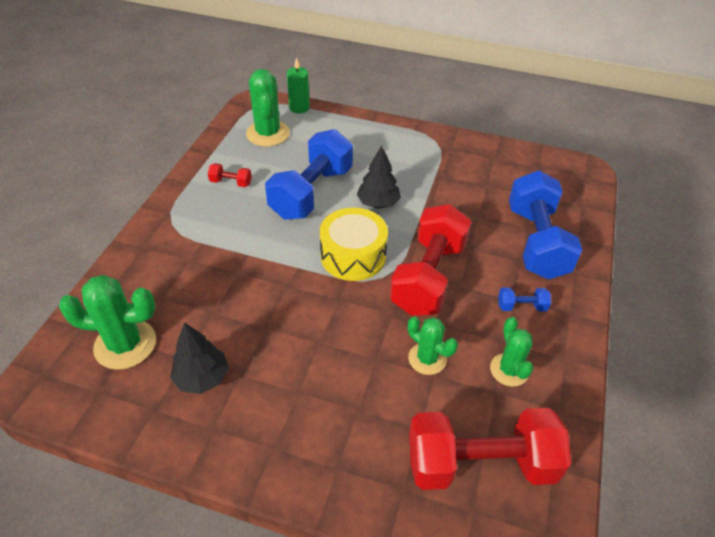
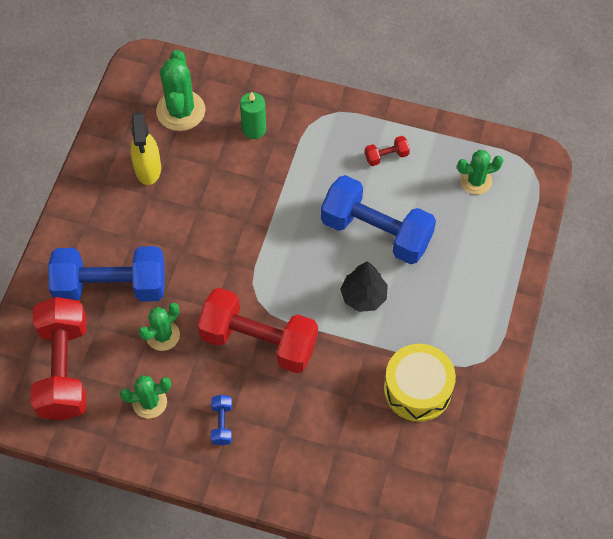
camera: 90 degrees right, 15 degrees up
(202, 377) = (148, 169): black tree -> yellow spray bottle
(231, 182) = (386, 156): red dumbbell -> red dumbbell turned 60 degrees clockwise
(268, 133) = (476, 181): green cactus -> green cactus, size x0.63
(299, 108) = (533, 209): green candle -> green candle (254, 129)
(353, 256) = (285, 274): yellow drum -> yellow drum (417, 389)
(536, 242) = (311, 452): blue dumbbell -> blue dumbbell (111, 286)

